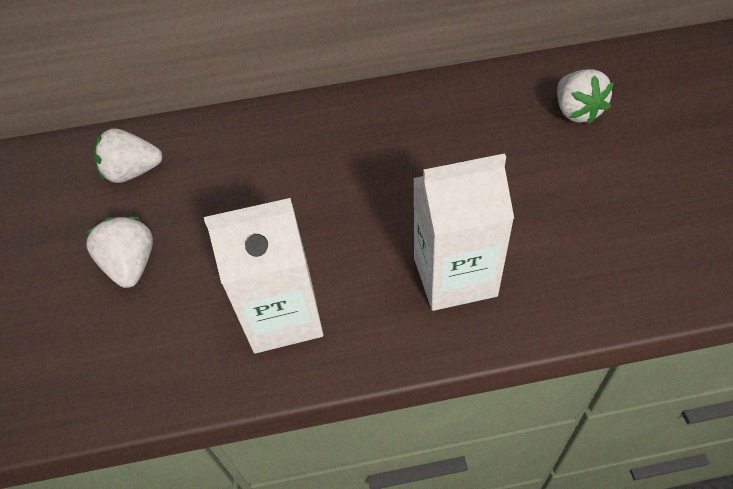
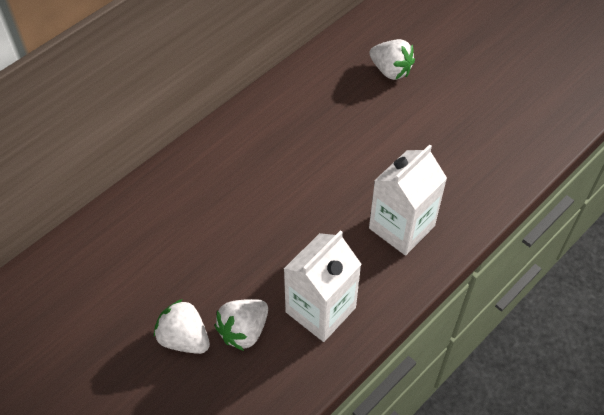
camera: 40 degrees left, 5 degrees up
(133, 173) = (108, 273): white strawberry -> white strawberry (244, 331)

